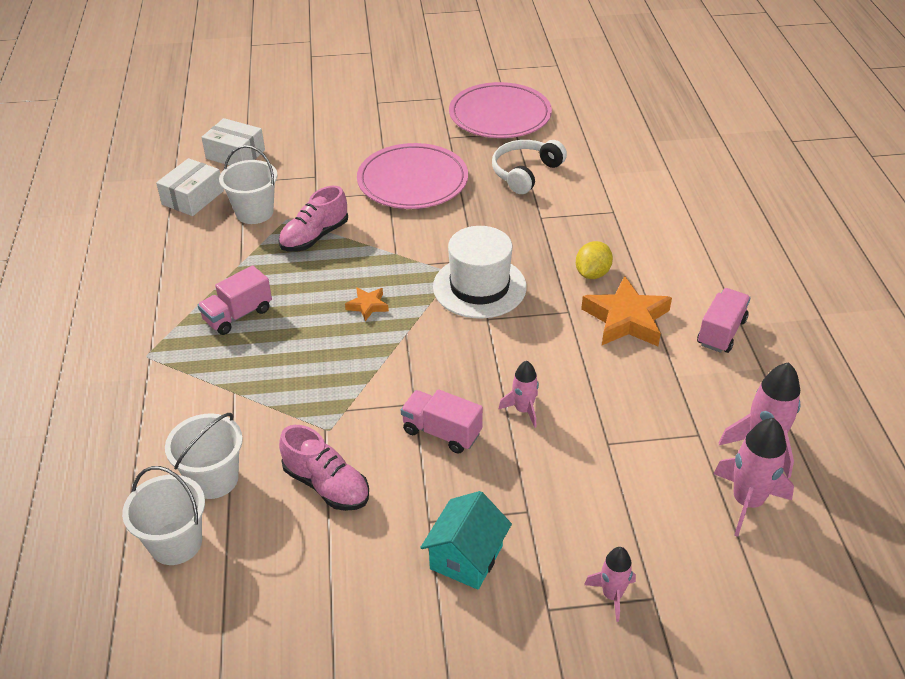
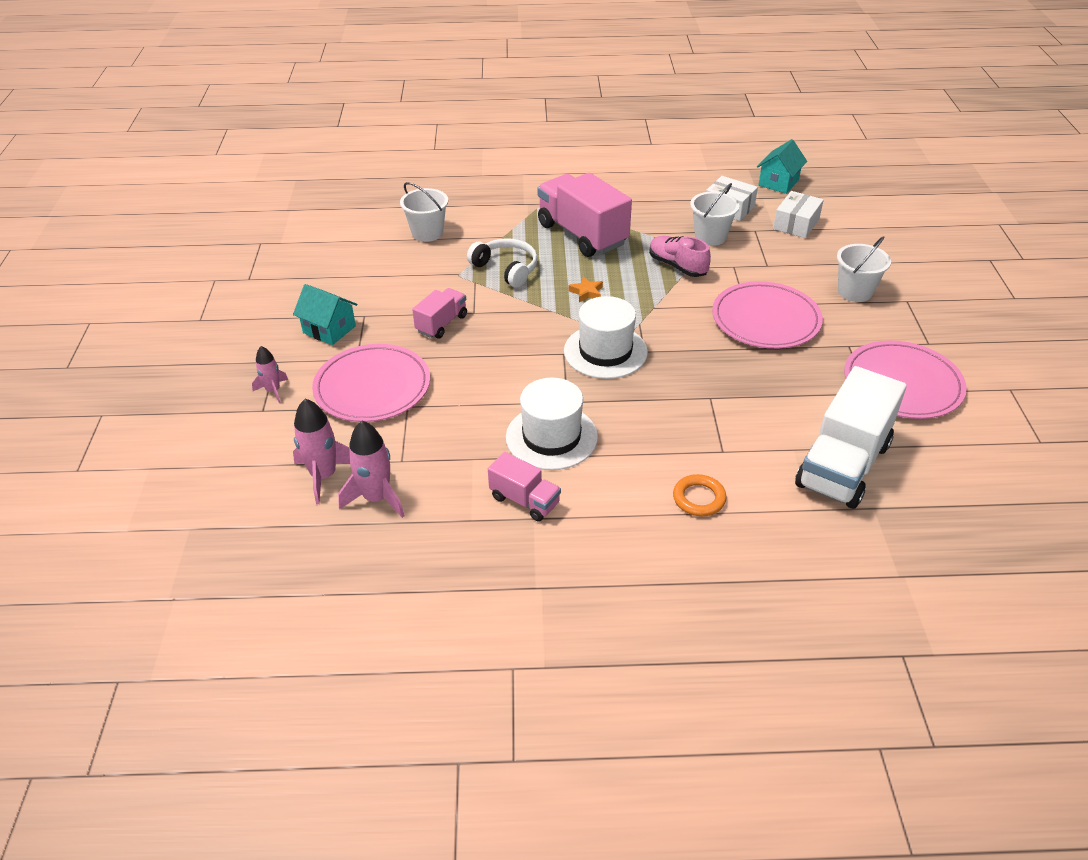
camera: 95 degrees right, 0 degrees up
(143, 161) = (778, 183): none -> turquoise house
(176, 543) = (382, 223): white bucket -> white bucket (855, 292)
(238, 315) = (582, 234): pink truck -> pink truck, size x1.93
(326, 485) = (409, 274): pink shoe -> none
(523, 410) = (454, 365): pink rocket -> none
(525, 173) = (788, 393): white headphones -> white headphones (506, 269)
(580, 483) = (372, 387): none -> pink plate
(592, 274) = (619, 423): yellow lemon -> none
(611, 151) = (843, 465): none -> white truck
(626, 319) = (551, 437): orange star -> white hat
(677, 225) = (699, 498): none -> orange ring

